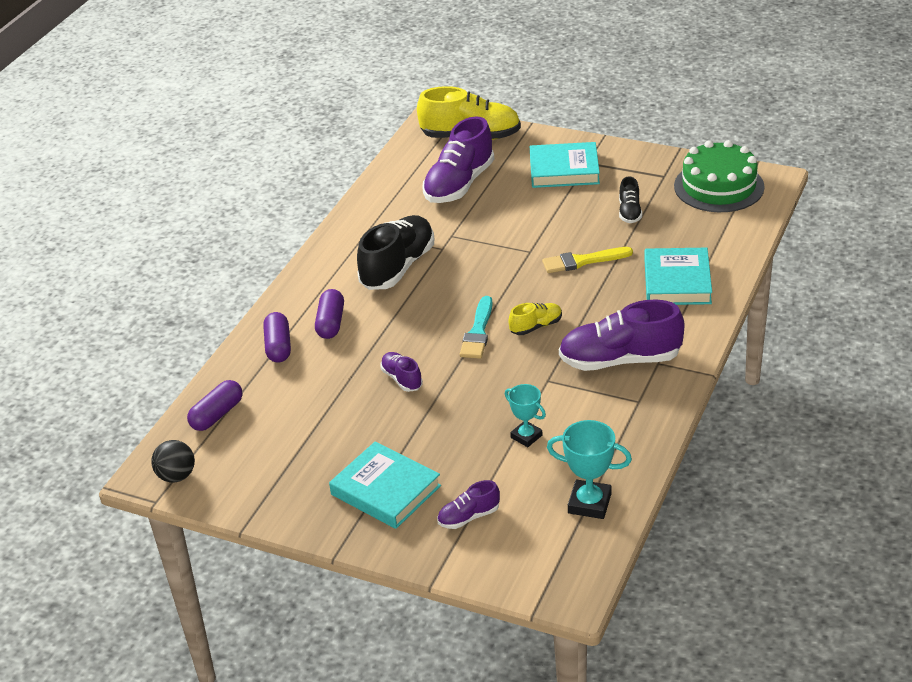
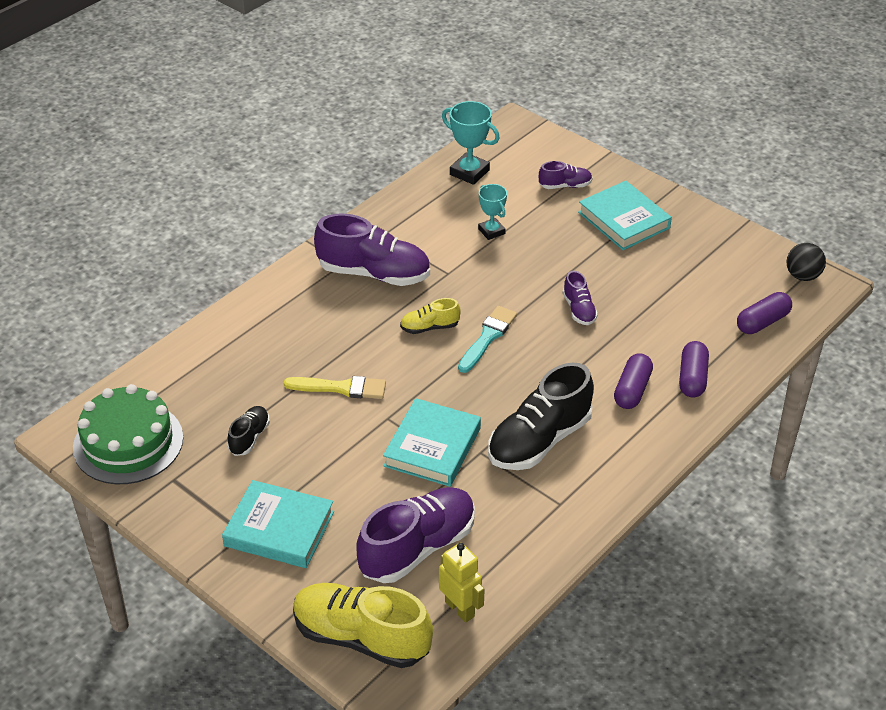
camera: 165 degrees left, 5 degrees up
(413, 163) = (460, 609): none -> yellow robot
(677, 282) = (266, 336): turquoise book -> turquoise book (432, 447)

